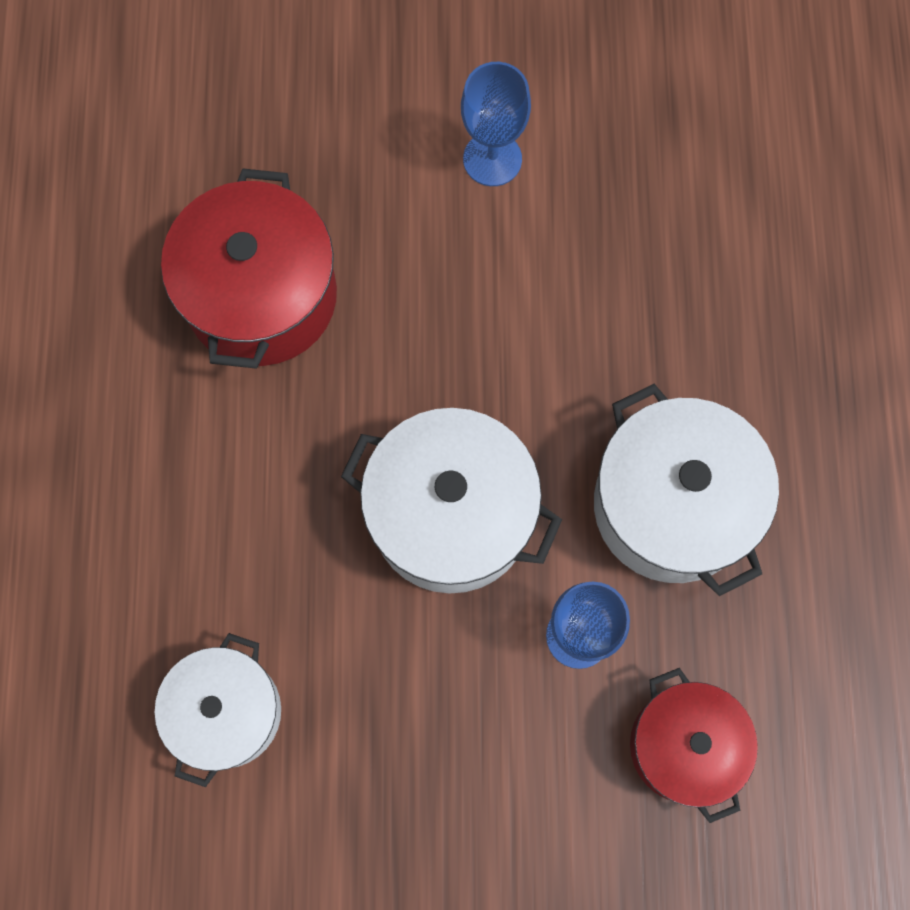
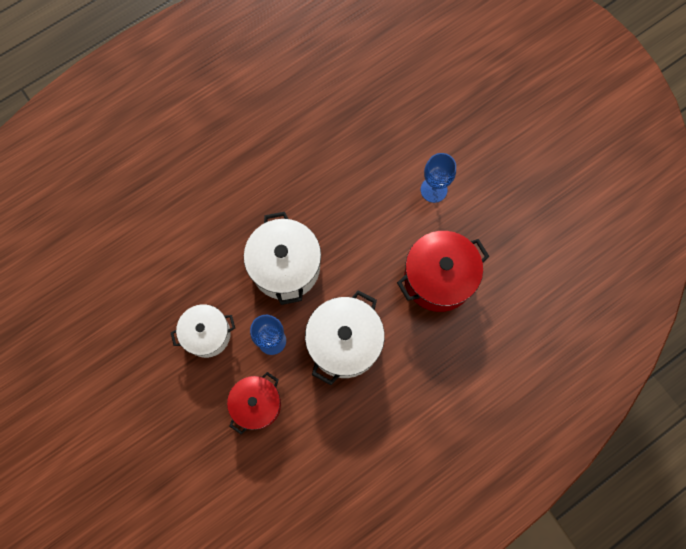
camera: 55 degrees right, 0 degrees up
(227, 712) = (164, 239): white pot -> white pot (207, 334)
(261, 296) = (320, 147): red pot -> red pot (438, 278)

